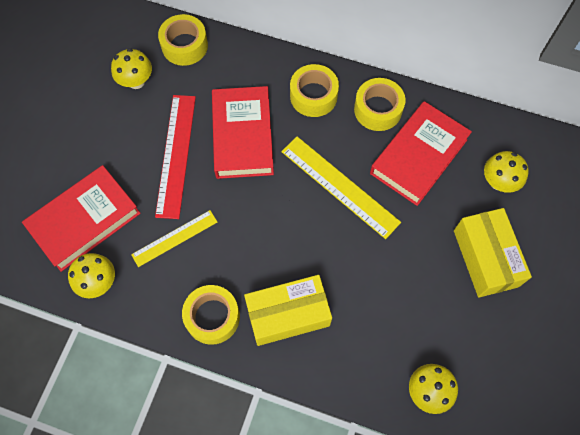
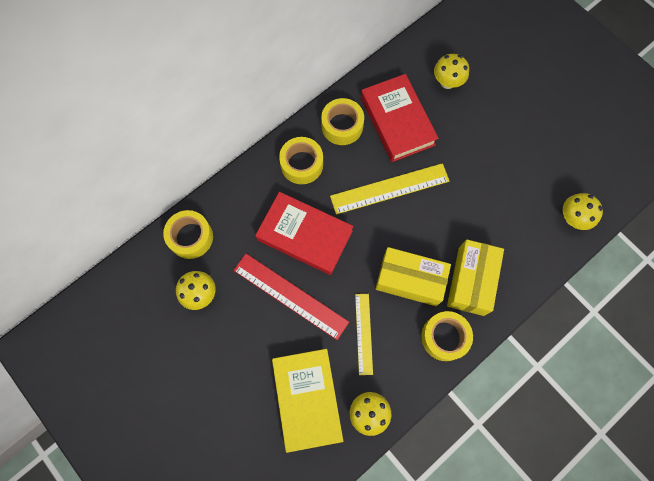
camera: 60 degrees left, 5 degrees up
(85, 221) = (307, 399): red book -> yellow book
(485, 258) = (498, 125): yellow box -> yellow box (410, 280)

